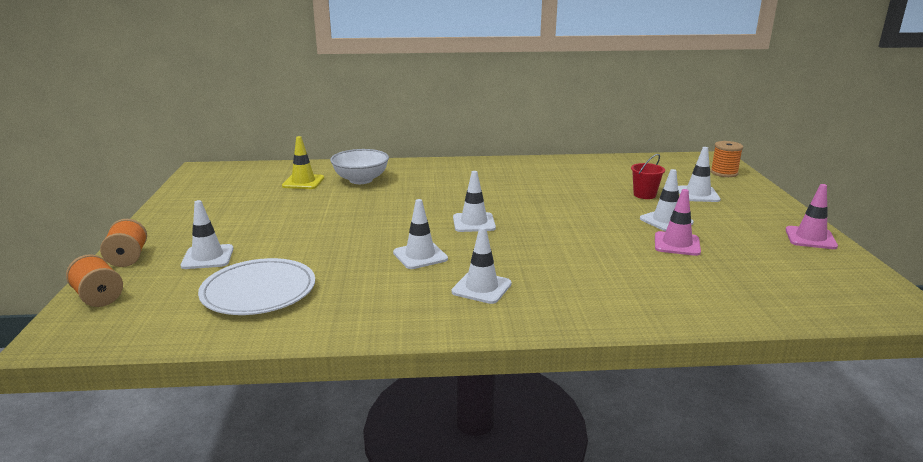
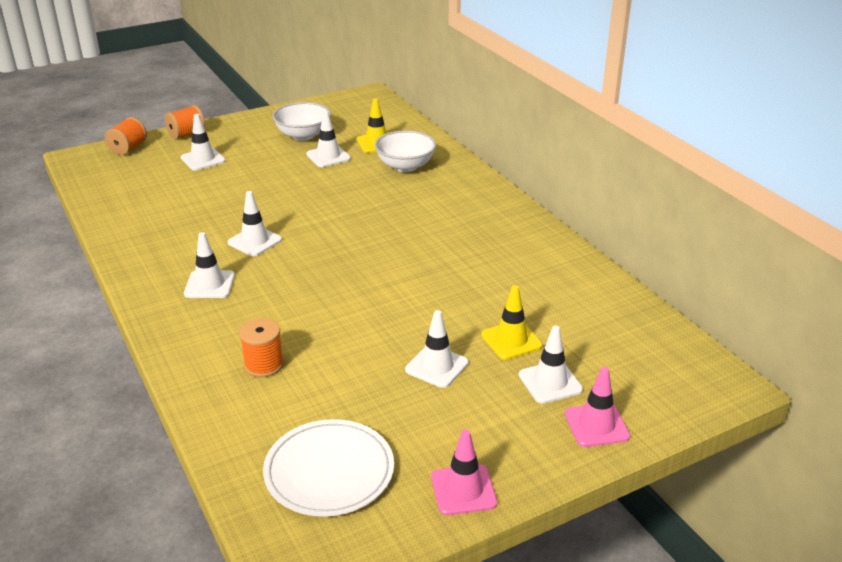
camera: 65 degrees right, 10 degrees up
(237, 205) = (303, 135): none -> white bowl
(259, 291) = (160, 196): white plate -> white plate (329, 471)
(474, 223) = (344, 249): white traffic cone -> white traffic cone (328, 156)
(644, 195) = (511, 340): red bucket -> yellow traffic cone
(677, 244) = (372, 381): pink traffic cone -> pink traffic cone (596, 425)
(724, 173) = (666, 399): orange spool -> orange spool (264, 365)

